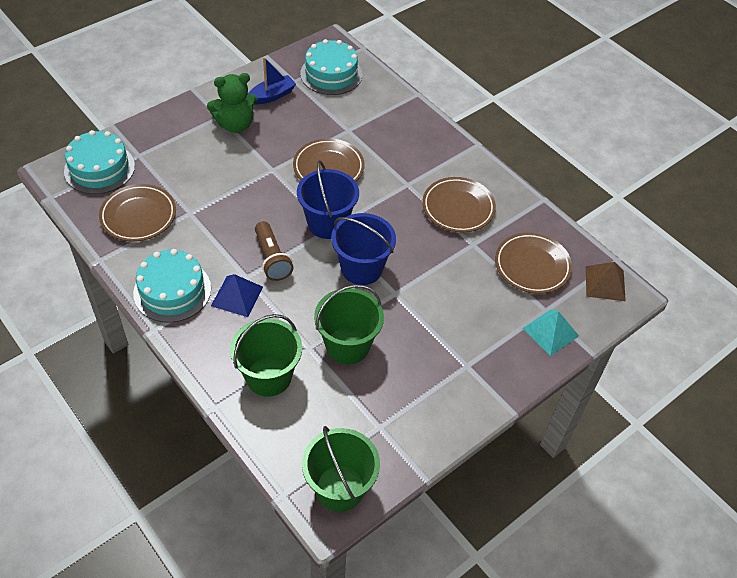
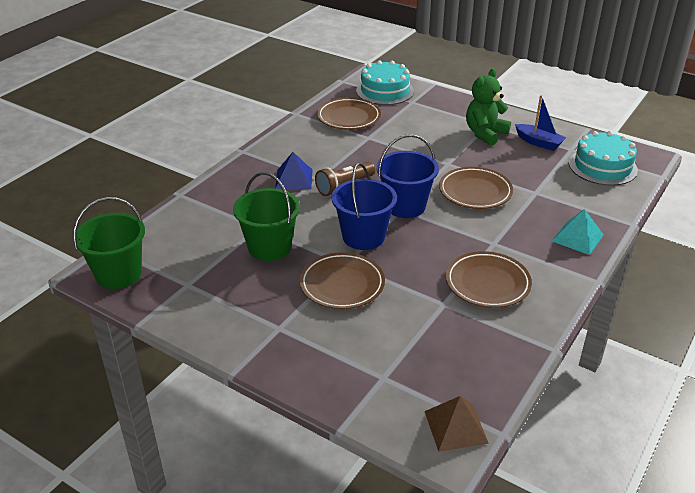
camera: 75 degrees right, 15 degrees down
(172, 291) = (283, 149): turquoise cake -> none
(235, 124) = (485, 134): green teddy bear -> green teddy bear turned 75 degrees clockwise
(268, 376) = (219, 213): green bucket -> none
(532, 266) = (442, 355): brown plate -> brown plate (342, 285)
(550, 332) = (353, 386): turquoise pyramid -> turquoise pyramid (577, 237)

